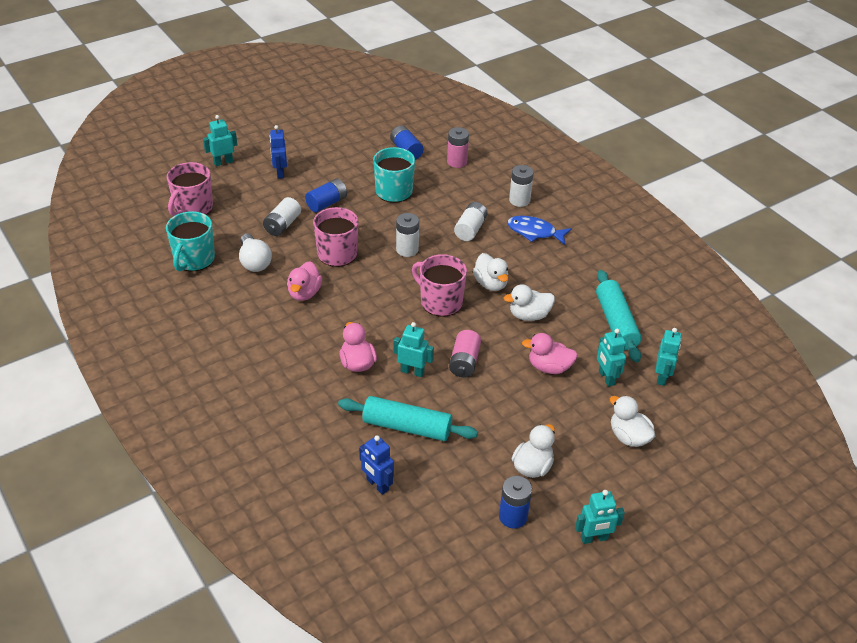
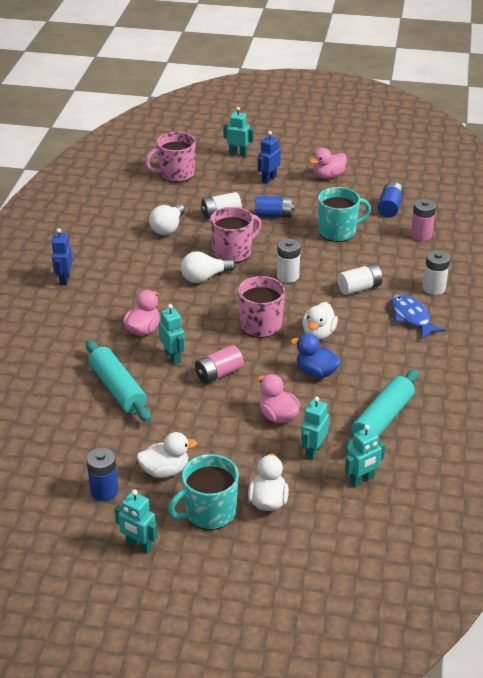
camera: 45 degrees right, 5 degrees down
(194, 259) = (131, 206): turquoise mug -> turquoise mug (209, 512)
(304, 293) = (172, 265): pink duck -> pink duck (328, 176)
(345, 288) = (204, 277): none -> white light bulb
(377, 485) = (47, 410): blue robot -> blue robot (64, 279)
(529, 315) = (316, 372): white duck -> blue duck

